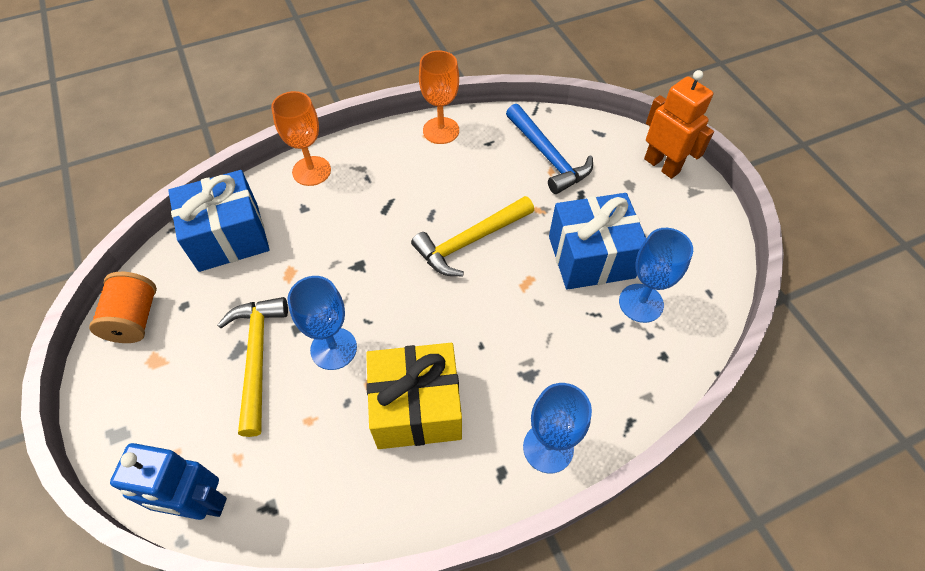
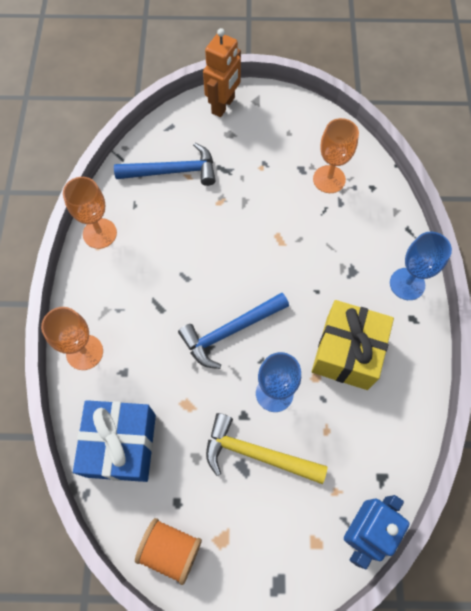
camera: 65 degrees left, 10 degrees up
(388, 279) = (230, 331): none -> blue hammer
(470, 241) = (225, 260): yellow hammer -> none
(591, 257) = (278, 189): blue gift -> none
(641, 303) = (329, 179): blue goblet -> orange goblet
(662, 165) = (223, 106): orange robot -> orange robot turned 135 degrees clockwise

